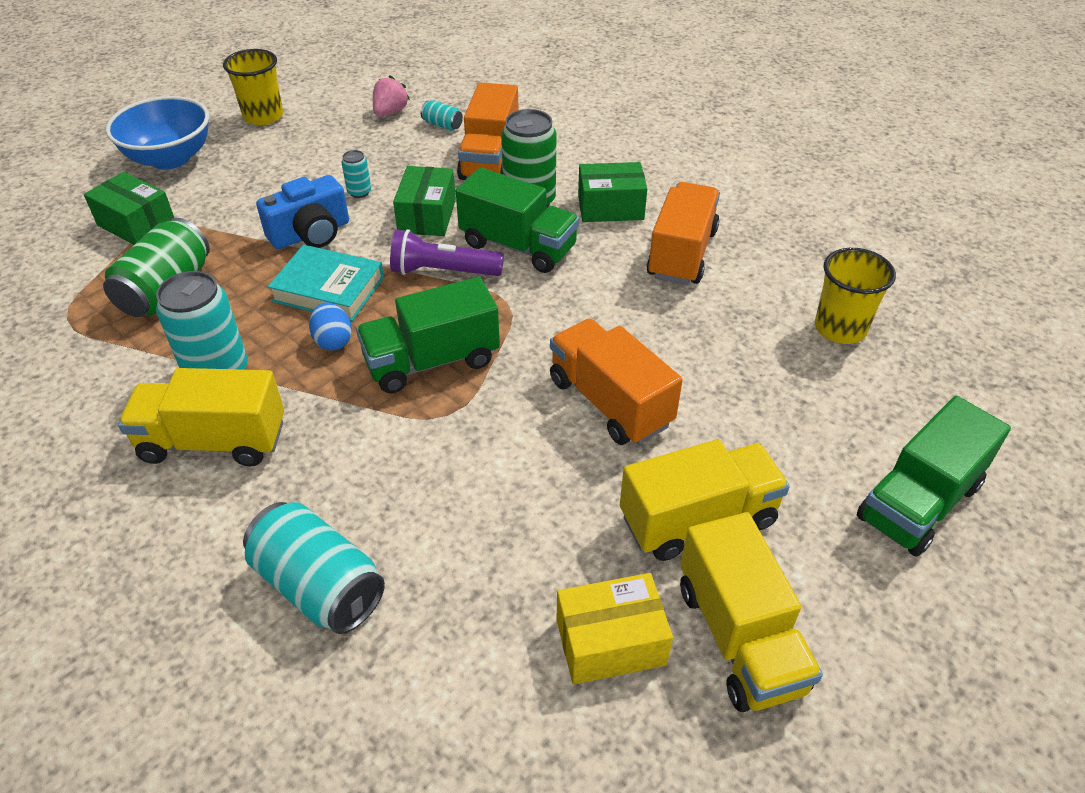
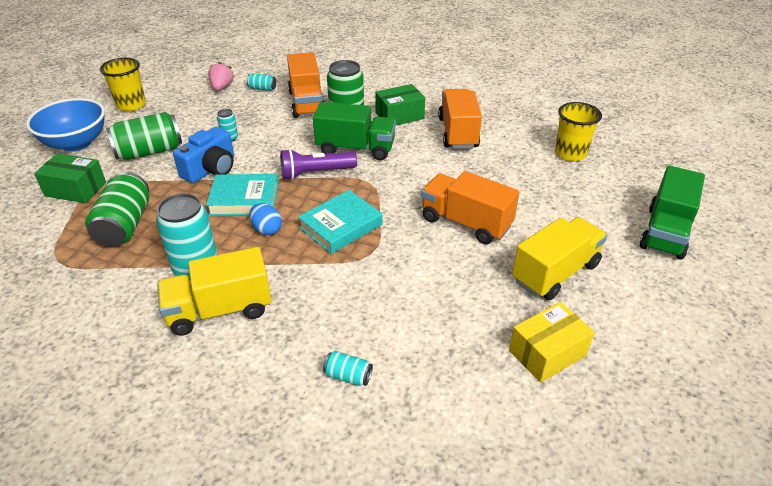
camera: 20 degrees left, 5 degrees down
(249, 190) = (149, 152): none -> green can
(319, 586) = (348, 376): turquoise can -> turquoise can, size x0.48
(427, 216) = (285, 143): green box -> none
(432, 361) = (341, 226): green truck -> turquoise book
(739, 637) = (616, 328): yellow truck -> none

